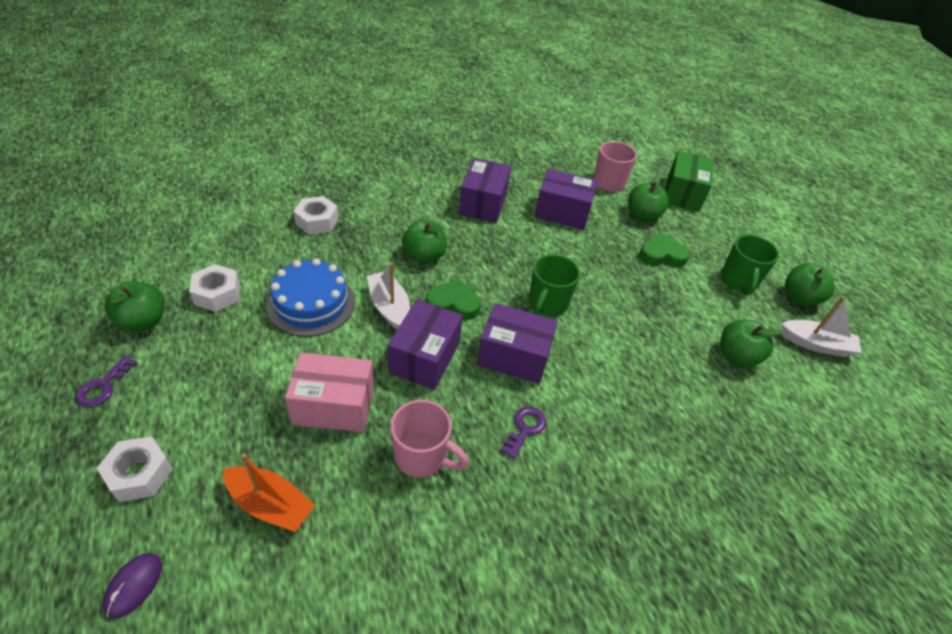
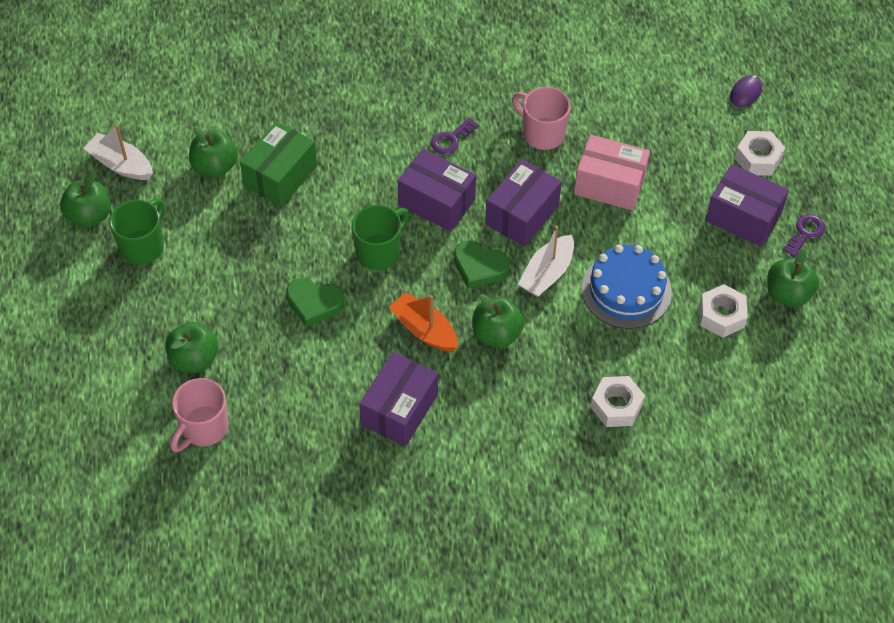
camera: 160 degrees left, 10 degrees up
(270, 504) = (660, 122): orange boat -> orange boat (424, 330)
(389, 307) = (547, 273): white boat -> white boat turned 45 degrees clockwise
(562, 212) = (299, 380): purple box -> purple box (743, 217)
(662, 255) = (210, 295): green heart -> green heart (314, 303)
(683, 194) = (109, 391): green box -> green box (280, 176)

